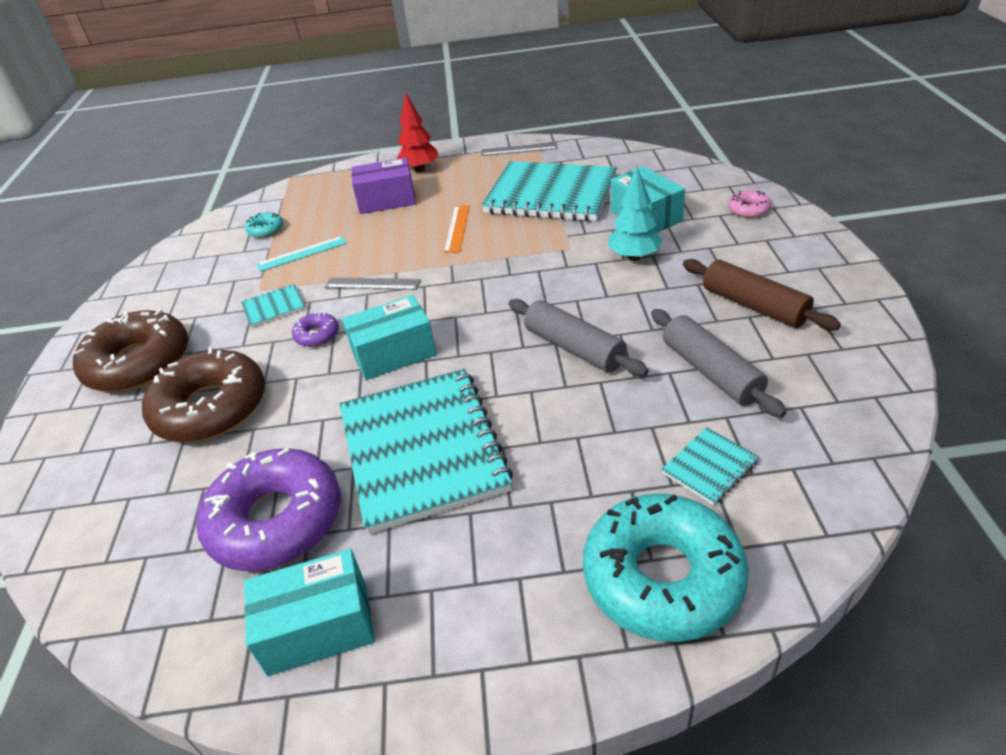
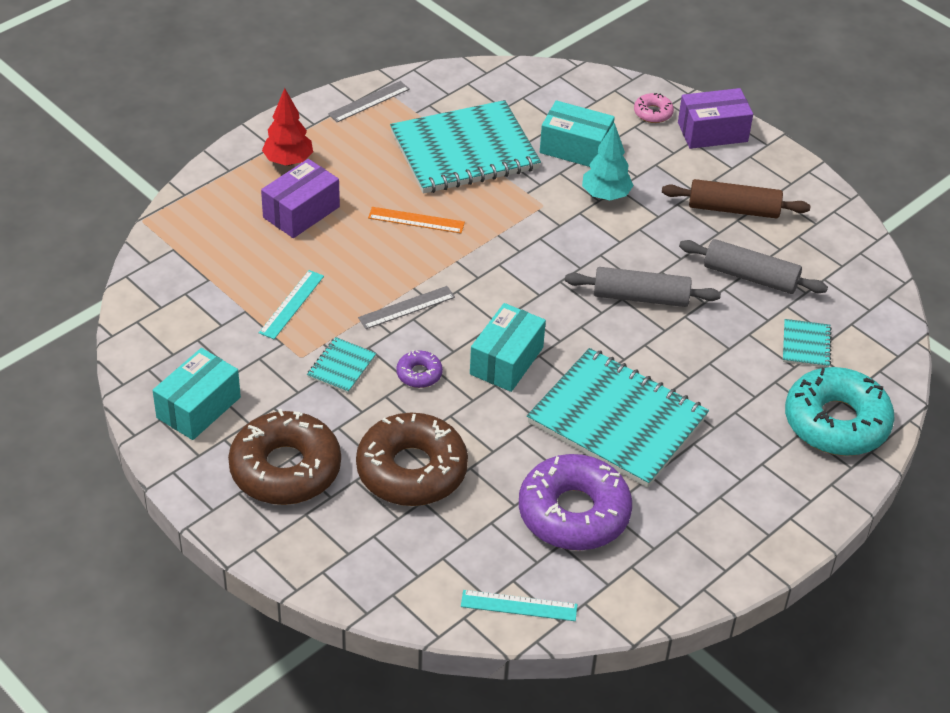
camera: 45 degrees left, 5 degrees up
(115, 587) = (519, 605): none -> turquoise ruler
(266, 230) = (211, 293): turquoise donut -> none
(318, 627) = (679, 550): turquoise box -> turquoise box (198, 407)
(457, 228) = (416, 220): orange ruler -> orange ruler turned 45 degrees counterclockwise
(796, 238) = (712, 132): none -> purple box

